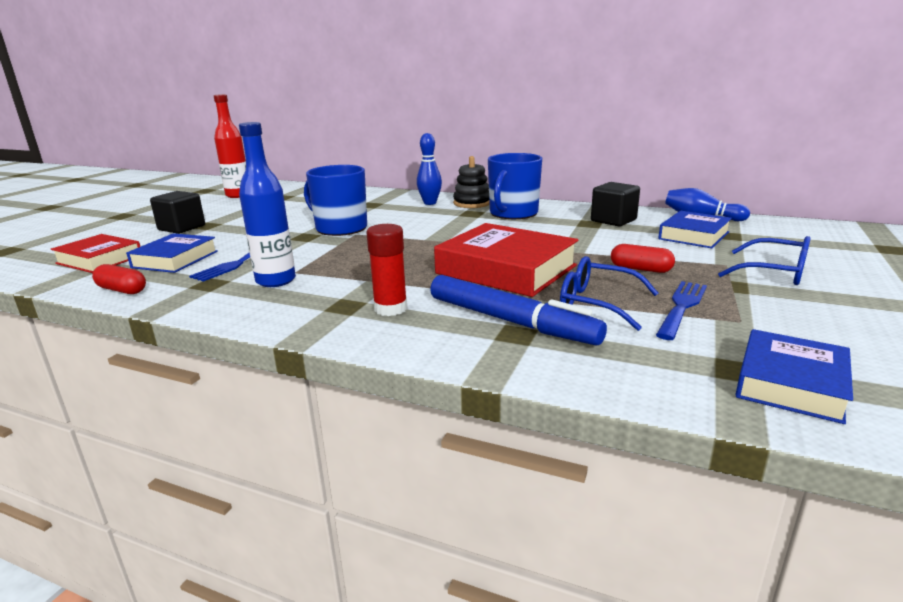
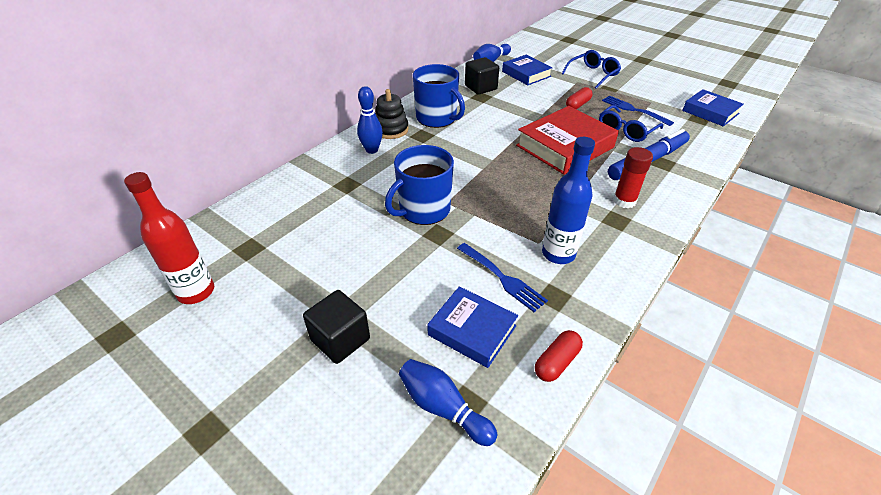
camera: 75 degrees left, 20 degrees up
(99, 260) = (443, 408): red book -> blue bowling pin

